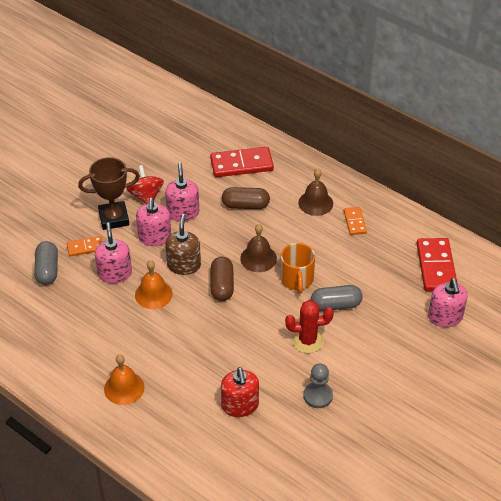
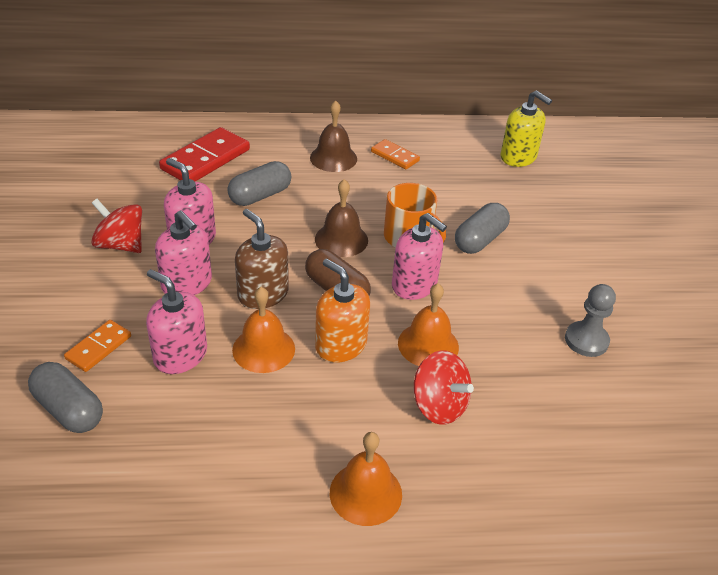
camera: 45 degrees left, 5 degrees down
(114, 218) = (103, 291): brown trophy -> none
(190, 315) = (341, 345): none -> orange soap dispenser
(201, 374) = (439, 405): none -> red spinning top
(232, 343) = (428, 345): none -> orange bell
(240, 405) = (527, 409): red soap dispenser -> none
(245, 205) = (260, 196): brown capsule -> grey capsule
(307, 340) = (500, 291): red cactus -> none
(436, 267) = (518, 157): red domino -> yellow soap dispenser
(445, 317) = (586, 194): pink soap dispenser -> pink soap dispenser (414, 285)

